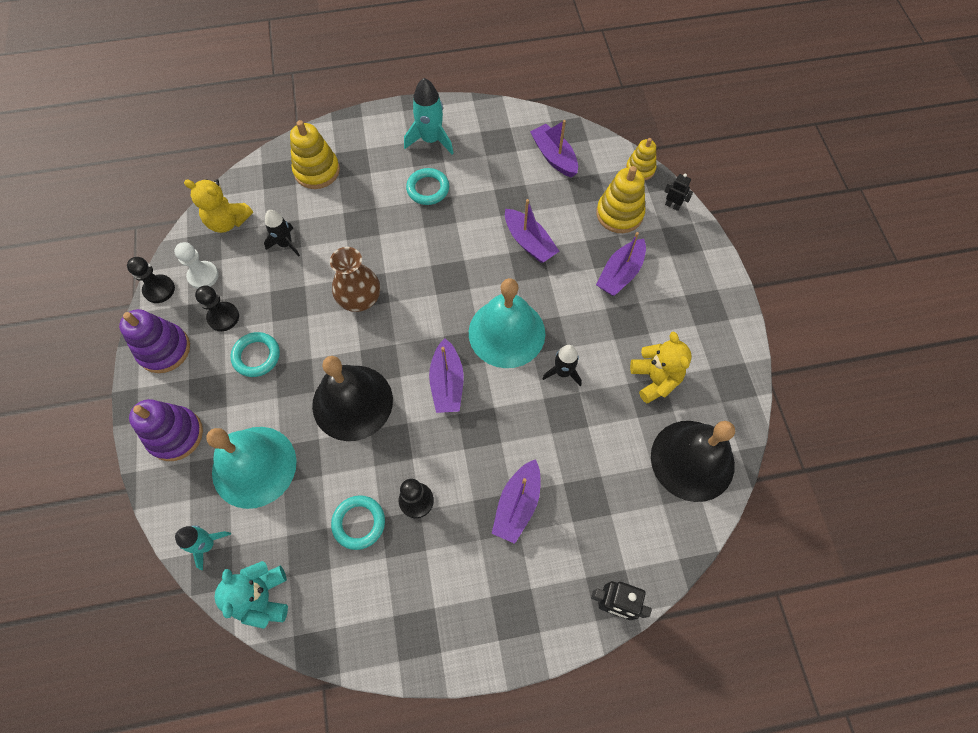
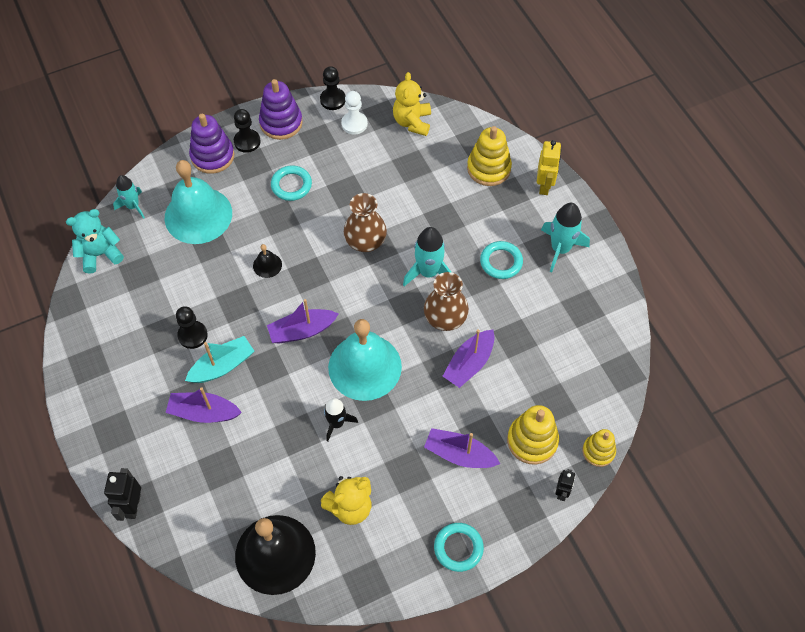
camera: 75 degrees right, 5 degrees down
(223, 317) = (320, 151): black pawn -> black pawn (247, 142)
(285, 244) = (403, 170): black rocket -> none
(352, 402) = (267, 265): black bell -> black bell, size x0.42
(357, 133) = (544, 186): none -> yellow robot
(359, 523) = (167, 300): turquoise ring -> turquoise ring (458, 548)
(417, 251) = (428, 272): none -> turquoise rocket
(465, 474) = (222, 366): none -> turquoise boat
(474, 250) = (445, 318): none -> brown vase
(554, 157) = (582, 364): purple boat -> none

